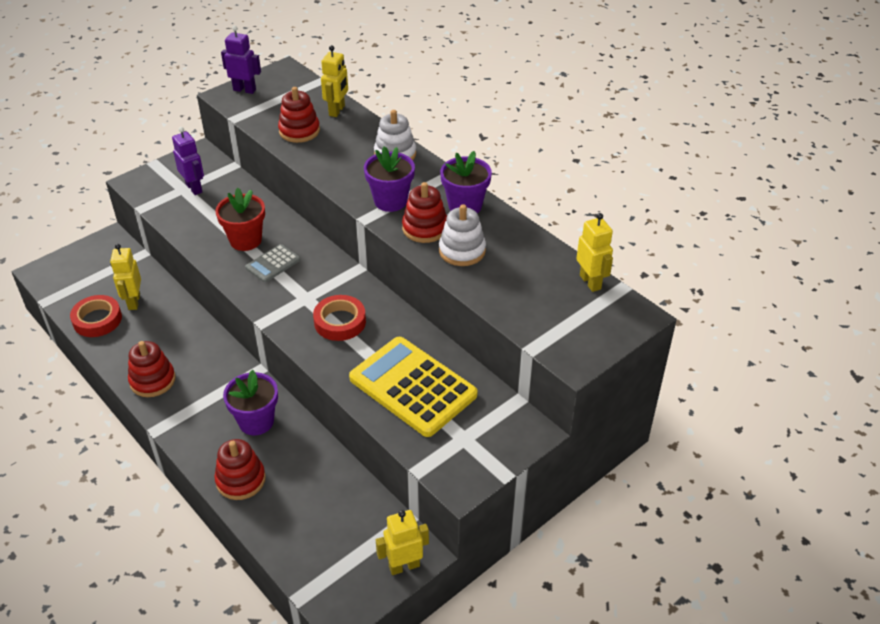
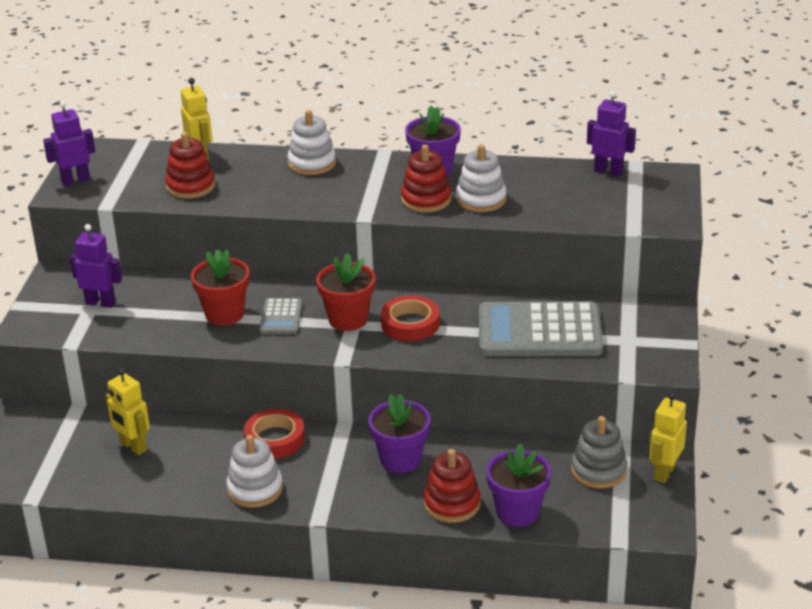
camera: 40 degrees left, 10 degrees down
(97, 320) = (117, 480): red tape -> red tape (275, 439)
(152, 380) = (255, 489): red stacking toy -> white stacking toy
(308, 292) = (348, 319): none -> red flower pot
(363, 528) = (598, 470): none -> grey stacking toy
(390, 201) = (365, 196): purple flower pot -> purple flower pot (517, 512)
(413, 387) = (539, 331): yellow calculator -> grey calculator
(590, 282) = (608, 171): yellow robot -> purple robot

